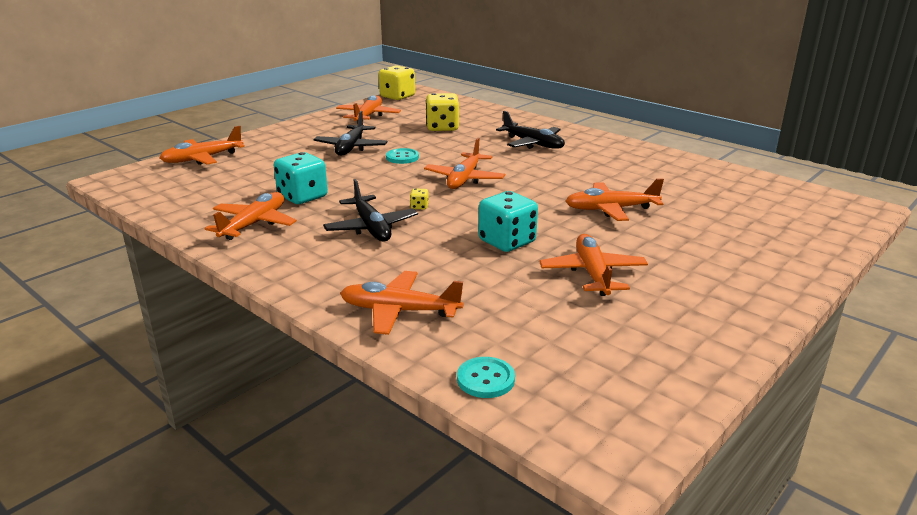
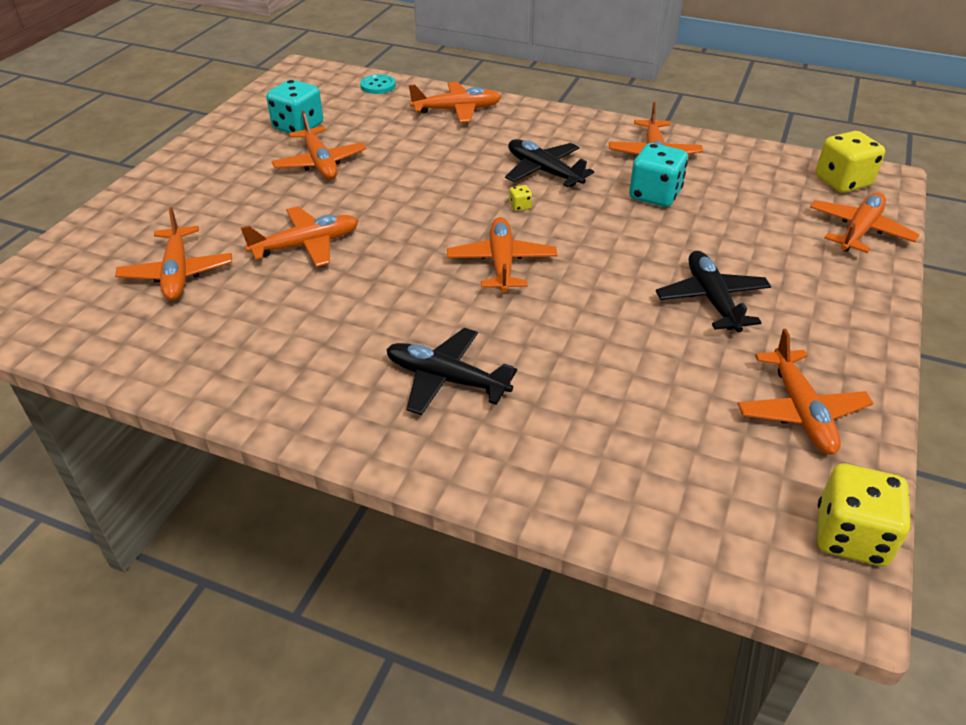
camera: 160 degrees right, 15 degrees up
(402, 157) = (617, 292): turquoise button -> none
(442, 127) = (631, 400): yellow dice -> yellow dice (842, 182)
(507, 242) = (406, 180): turquoise dice -> turquoise dice (298, 127)
(716, 208) = (177, 273): none -> orange plane

